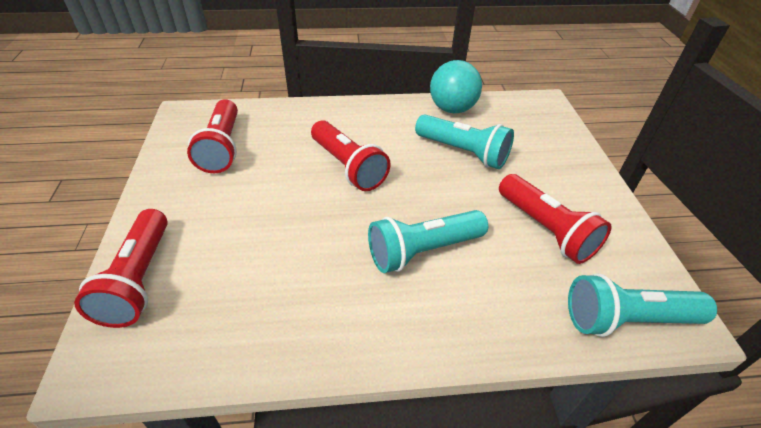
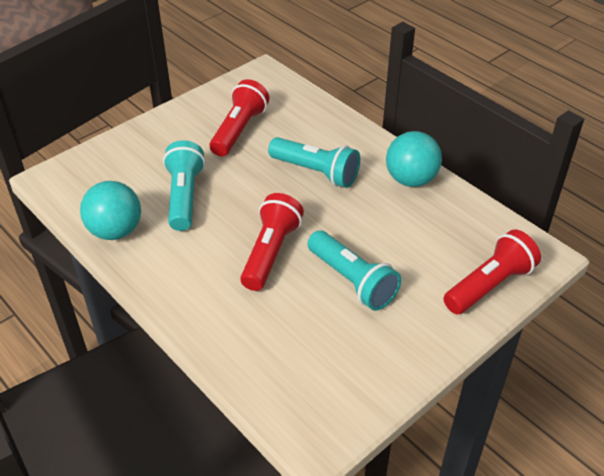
camera: 125 degrees left, 0 degrees up
(222, 147) = (332, 355): red flashlight -> none
(333, 328) = (411, 179): none -> turquoise ball
(627, 319) = (283, 87): turquoise flashlight -> turquoise flashlight (352, 280)

